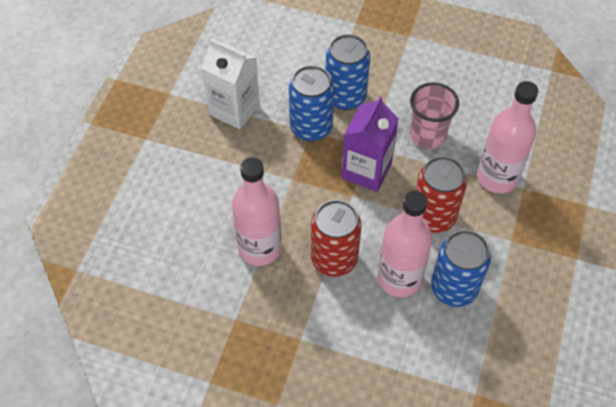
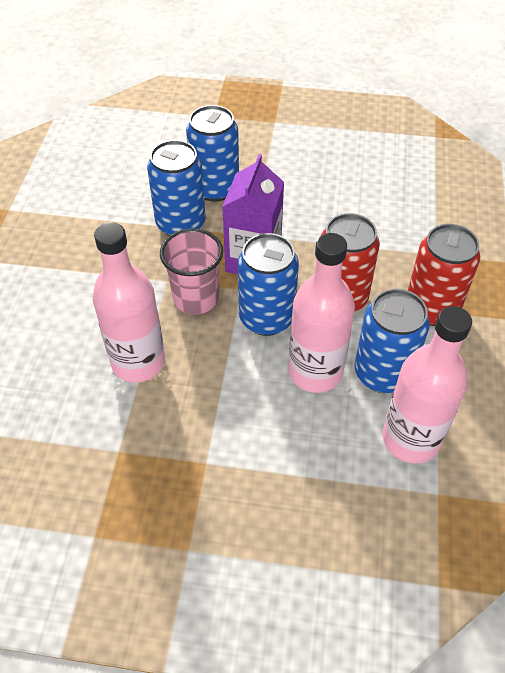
camera: 10 degrees left, 5 degrees down
(234, 109) = (88, 216): white carton -> none
(334, 259) = (232, 361): red can -> red can (431, 308)
(368, 225) = (266, 318): none -> blue can
(427, 135) = (316, 215): pink cup -> pink cup (196, 299)
(497, 177) = (403, 247): pink bottle -> pink bottle (410, 439)

